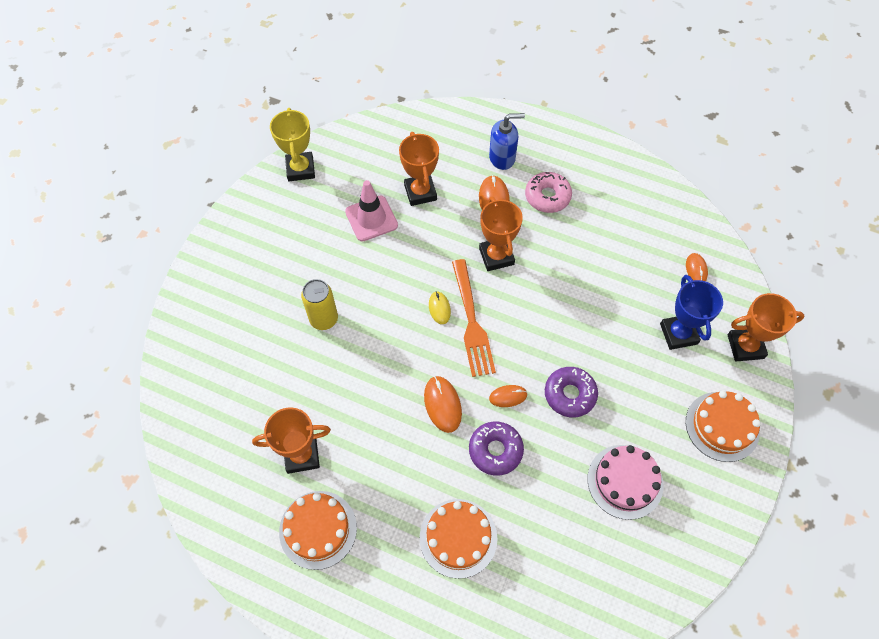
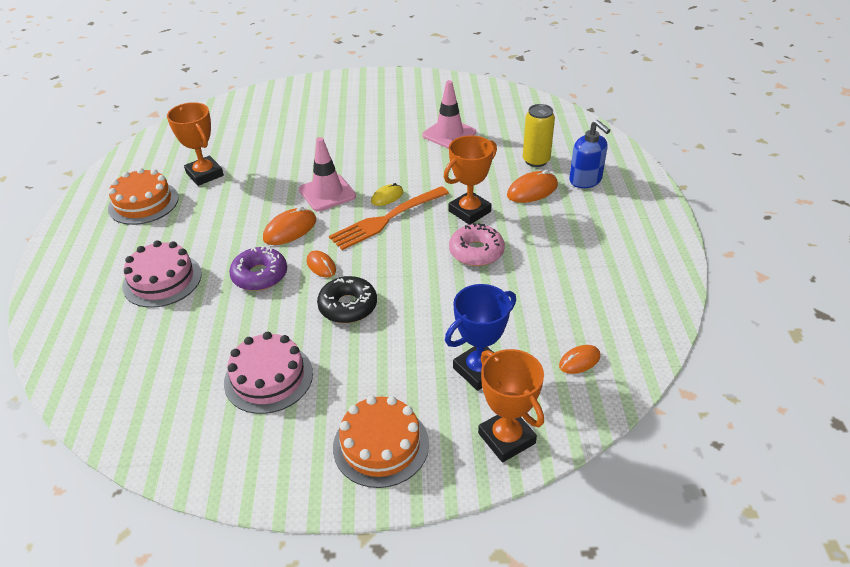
camera: 65 degrees right, 20 degrees down
(300, 169) = (466, 88): yellow trophy -> none
(324, 319) = (333, 144): yellow can -> yellow can (536, 160)
(404, 354) = (327, 193): none -> pink traffic cone
(420, 192) = (499, 149): orange trophy -> none
(458, 538) = (162, 280): orange cake -> pink cake
(547, 196) = (569, 221): pink donut -> pink donut (476, 252)
(570, 394) = (348, 306): purple donut -> black donut

